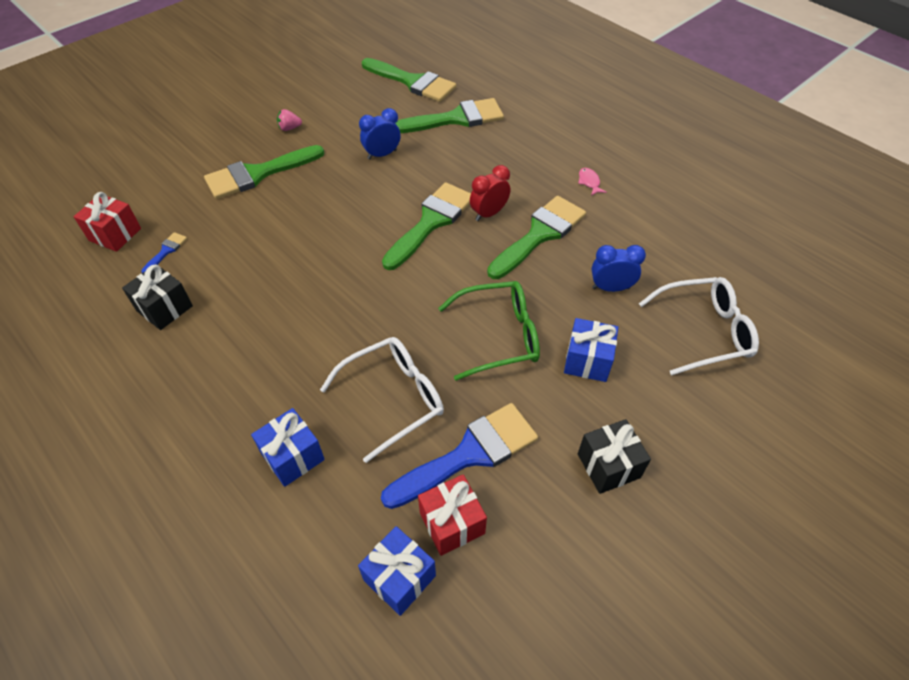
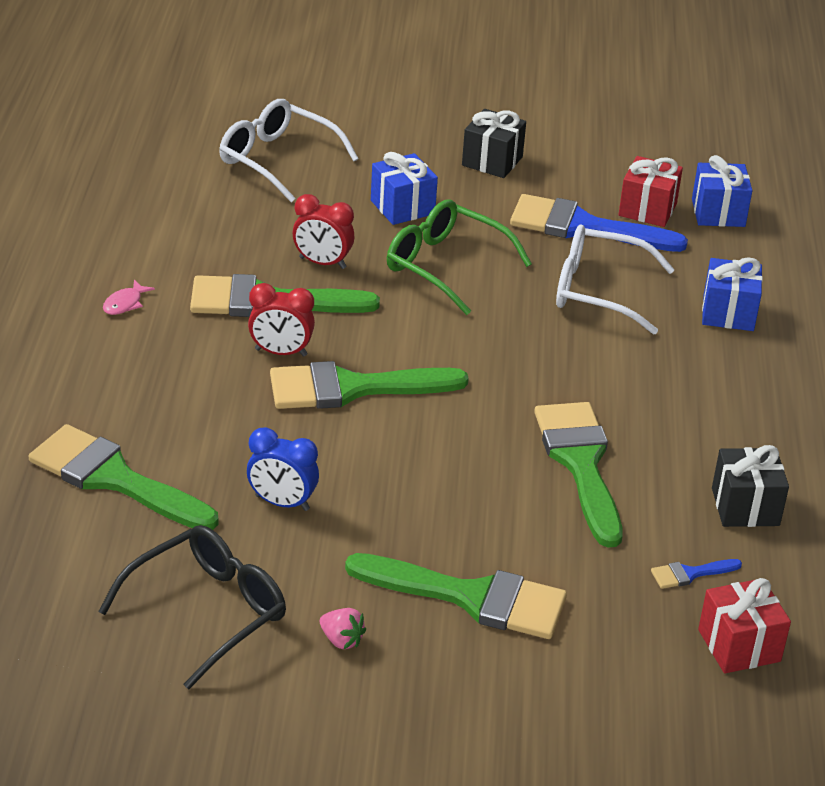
camera: 135 degrees left, 15 degrees down
(350, 105) = (207, 611): none -> black glasses
(412, 82) = (63, 580): green brush -> green brush (580, 464)
(557, 279) = (322, 263): none -> red clock
(610, 288) = (290, 227): blue clock -> none

